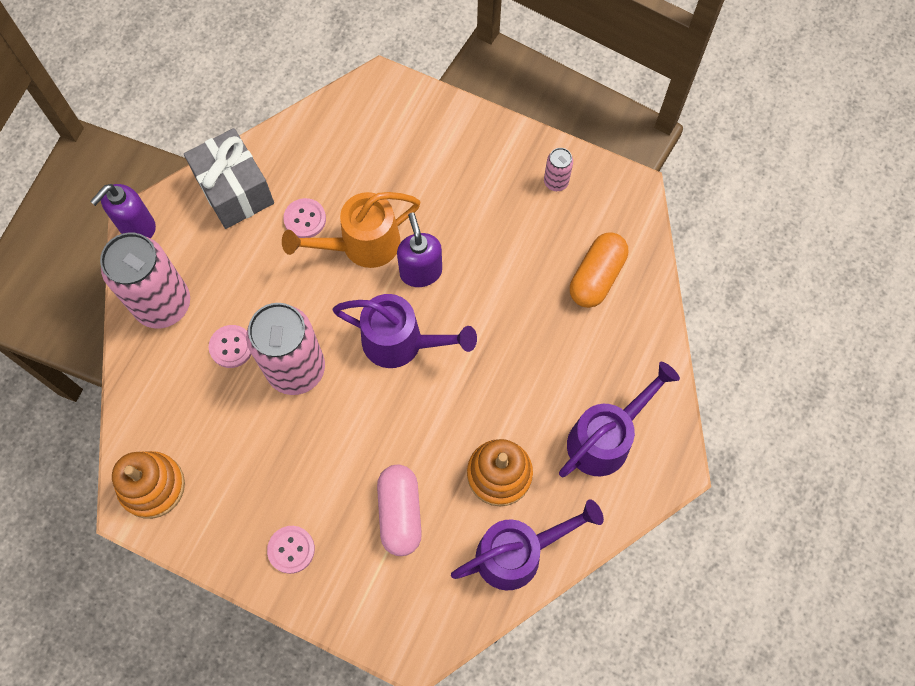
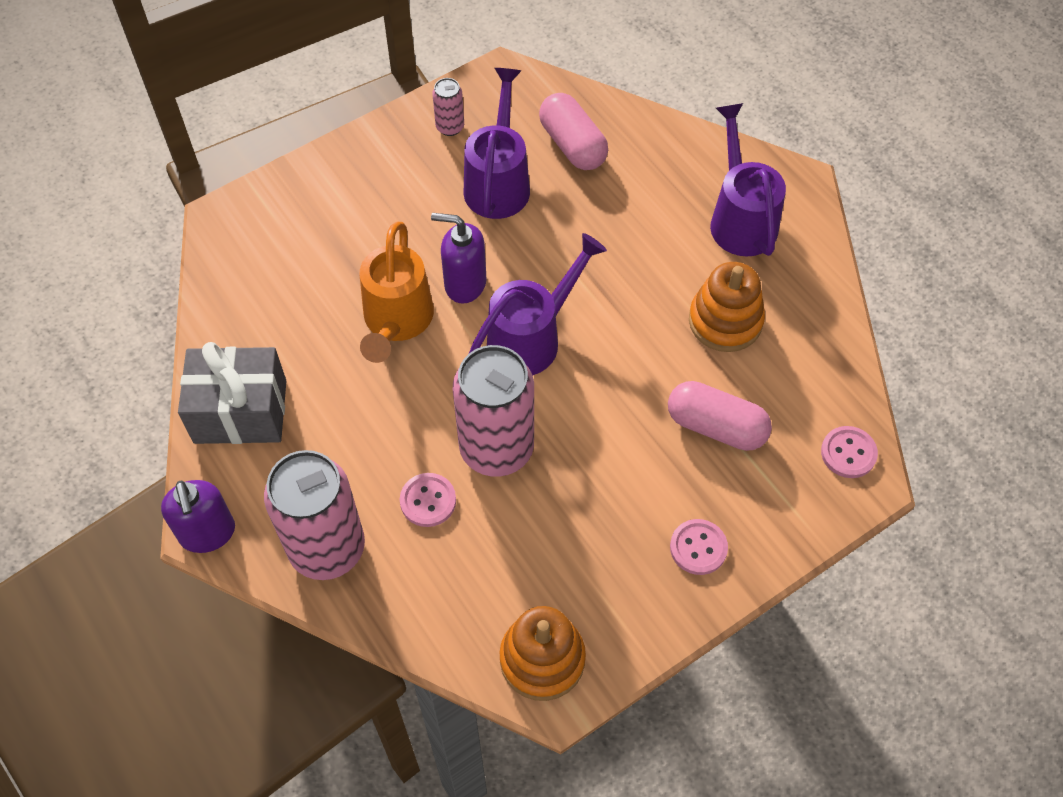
camera: 60 degrees left, 10 degrees down
(305, 219) = (327, 359): pink button -> pink button (848, 453)
(518, 553) = (815, 344): purple watering can -> purple watering can (498, 182)
(596, 277) = (573, 145): orange capsule -> pink capsule

